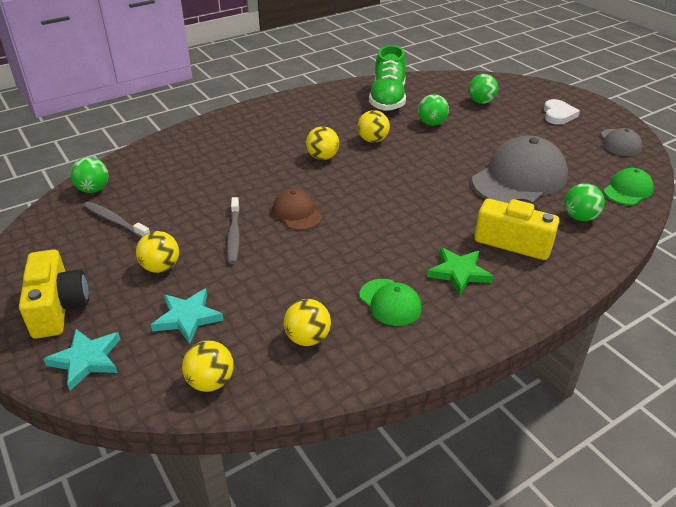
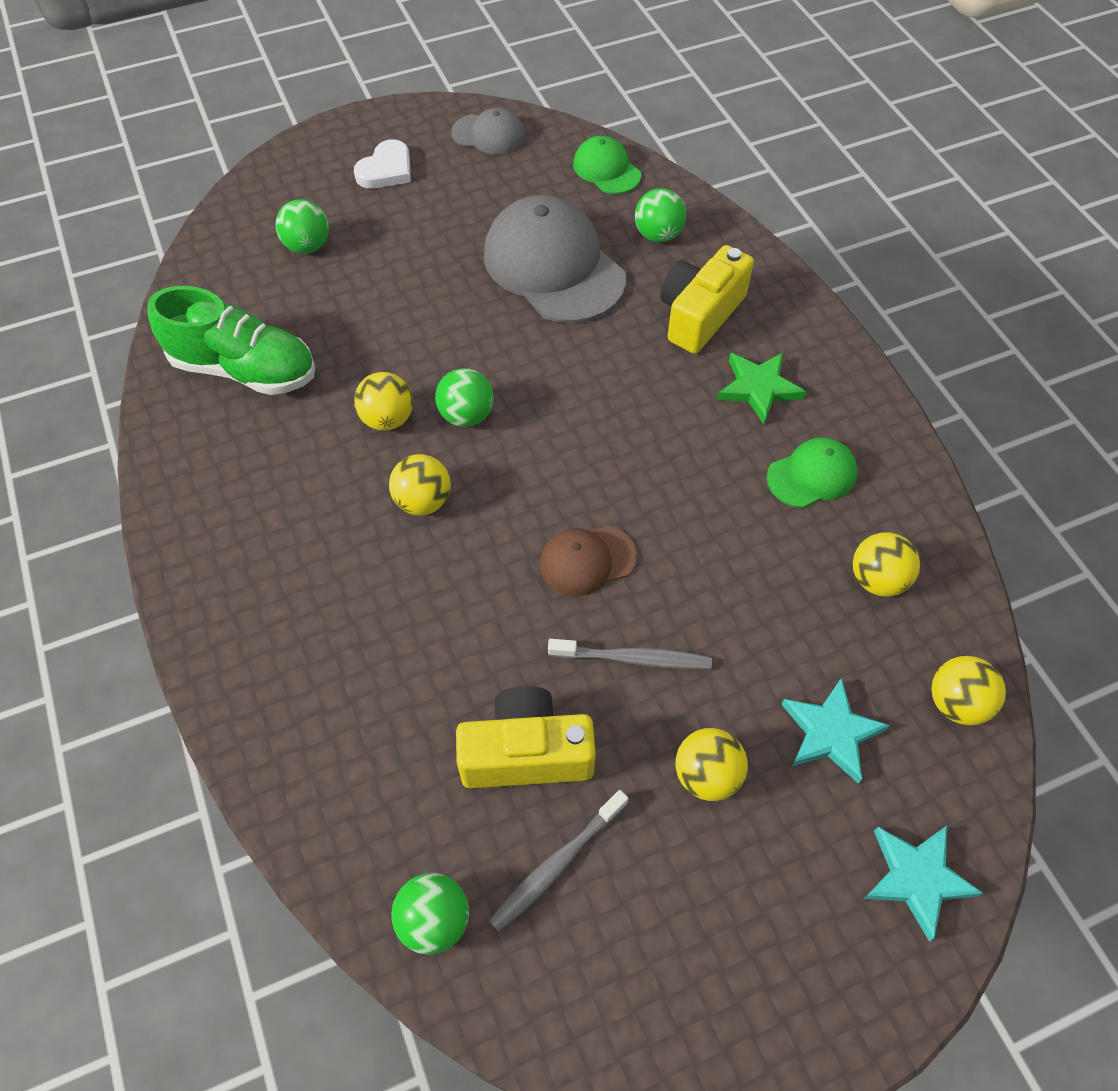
camera: 80 degrees left, 20 degrees up
(58, 308) = (797, 941): yellow camera -> yellow camera (526, 753)
(431, 123) = (358, 327): green ball -> green ball (466, 415)
(558, 115) = (386, 170): white heart -> white heart turned 105 degrees clockwise

